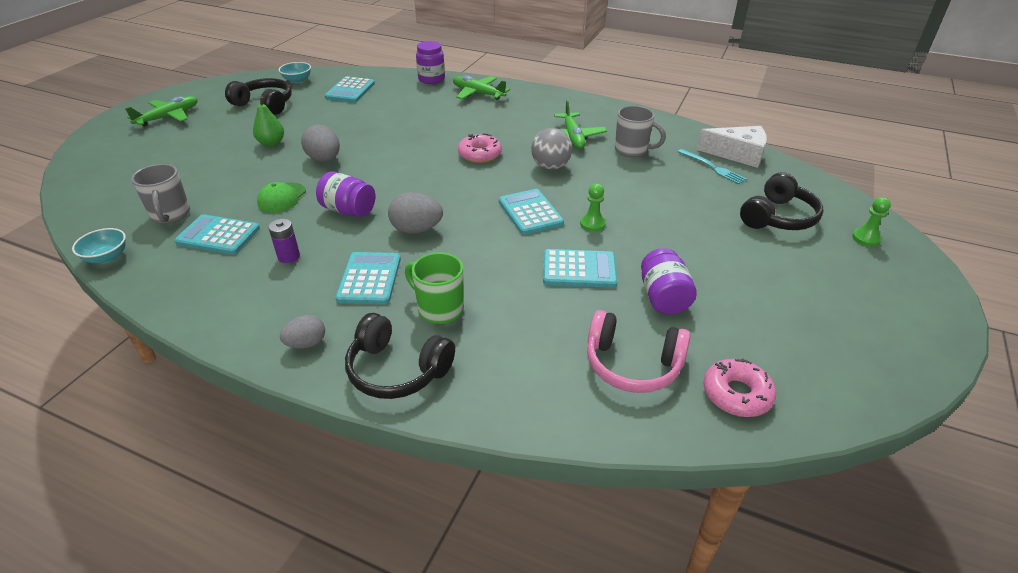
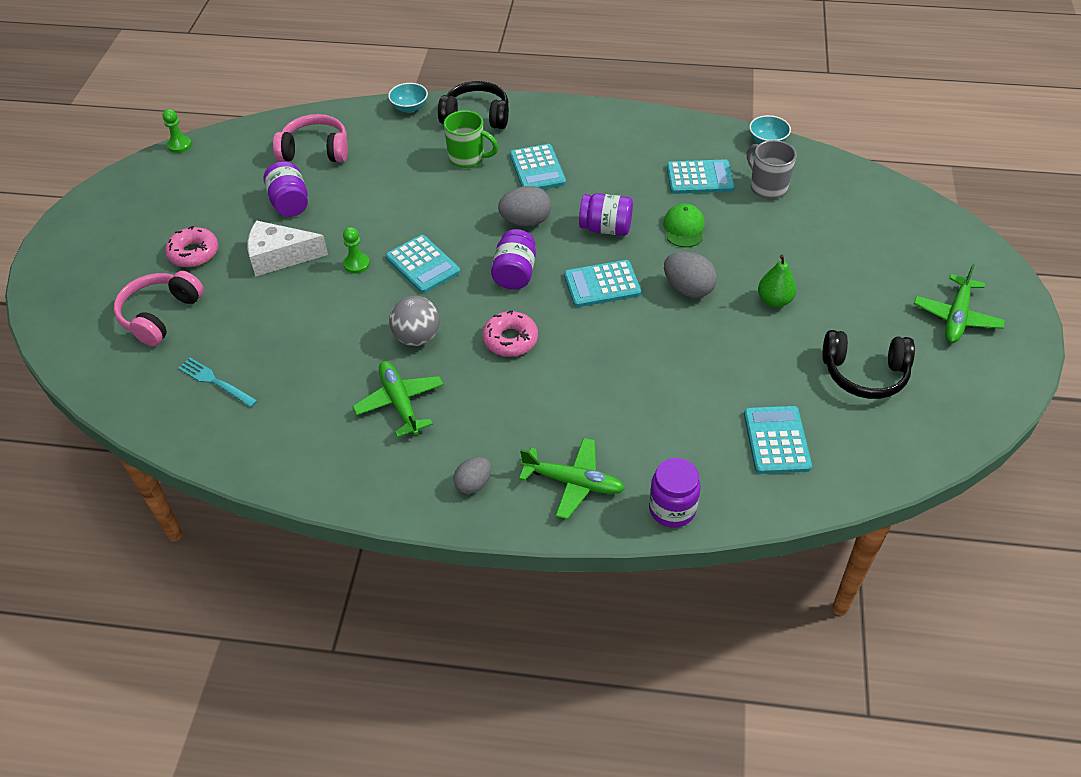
camera: 165 degrees right, 10 degrees up
(288, 256) = (619, 173): purple battery -> none
(297, 80) = (883, 449): turquoise bowl -> turquoise bowl (409, 108)
(306, 343) = (549, 118): grey egg -> grey egg (473, 484)
(452, 192) = (514, 273): none -> purple jar
(579, 269) = (363, 213): turquoise calculator -> turquoise calculator (602, 284)
(632, 150) = (317, 393): grey mug -> none
(736, 394) = (245, 147): pink donut -> pink donut (194, 253)
(738, 154) = (176, 417): white cheese -> white cheese (280, 257)
(778, 217) = (160, 315): black headphones -> pink headphones
(866, 238) = (78, 306): green pawn -> green pawn (180, 145)

